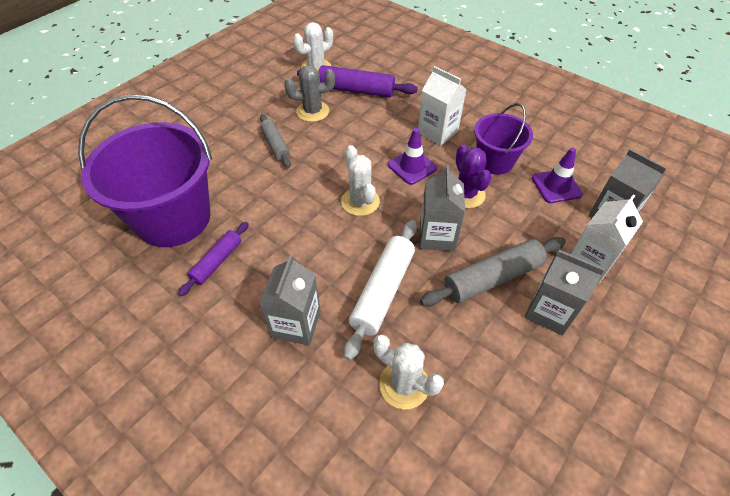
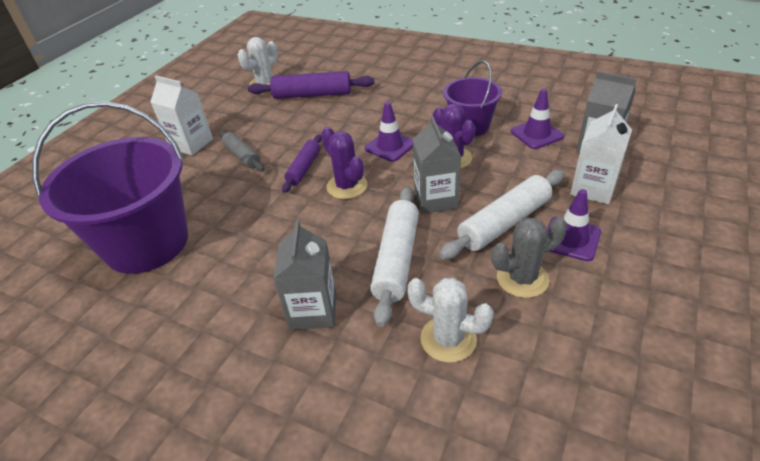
camera: 10 degrees left, 10 degrees down
(217, 262) = (207, 273): purple rolling pin -> purple rolling pin (304, 168)
(312, 111) = (273, 120): grey cactus -> grey cactus (522, 278)
(360, 201) = (347, 186): white cactus -> purple cactus
(437, 132) = (405, 113): white carton -> white carton (191, 144)
(492, 278) = (504, 223): grey rolling pin -> white rolling pin
(549, 311) = (571, 239): grey carton -> purple traffic cone

